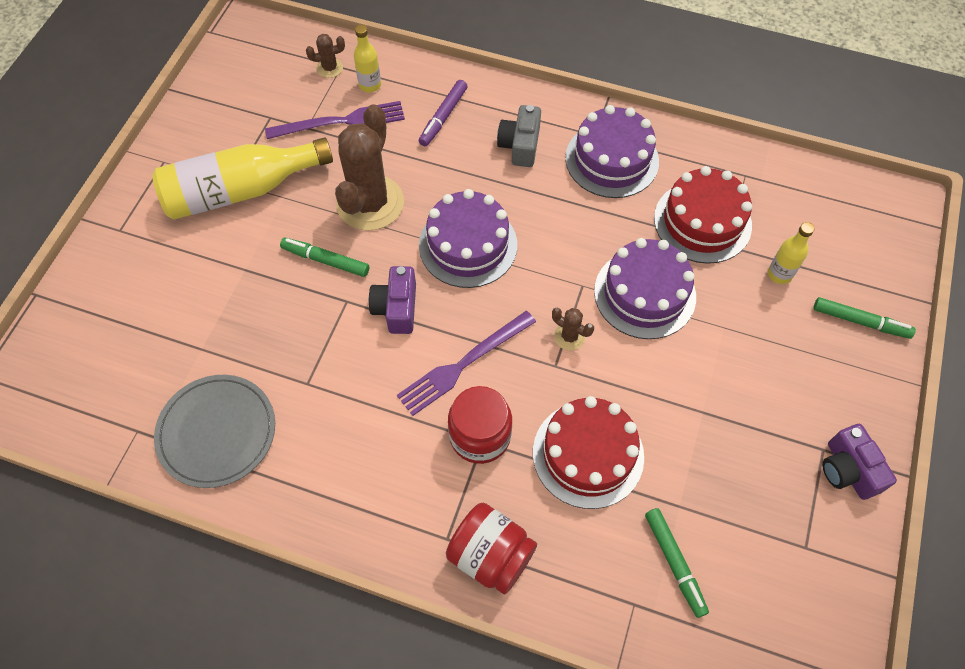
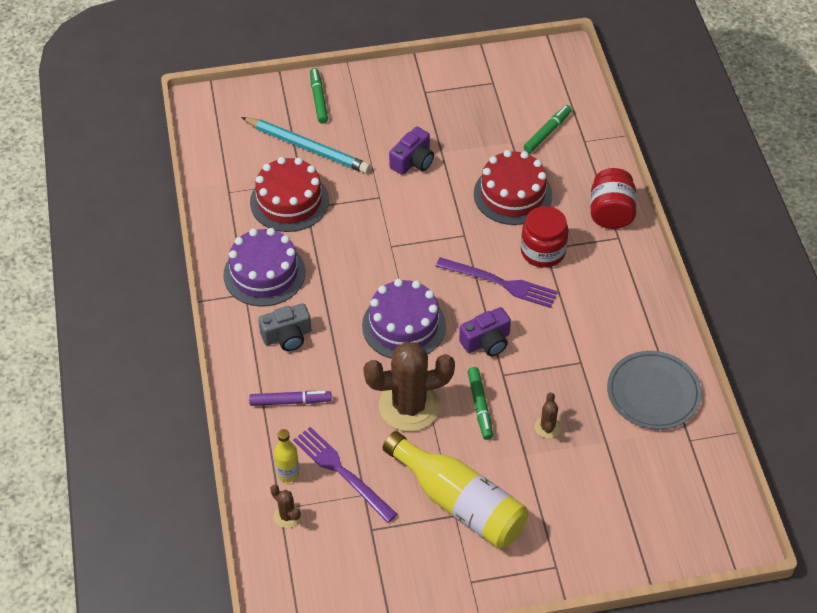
camera: 120 degrees left, 10 degrees down
(569, 336) = (437, 236): brown cactus -> brown cactus (547, 427)
(644, 293) = (374, 210): purple cake -> none
(779, 274) = (307, 147): yellow bottle -> turquoise pencil
(848, 469) = (430, 78): purple camera -> purple camera (413, 161)

